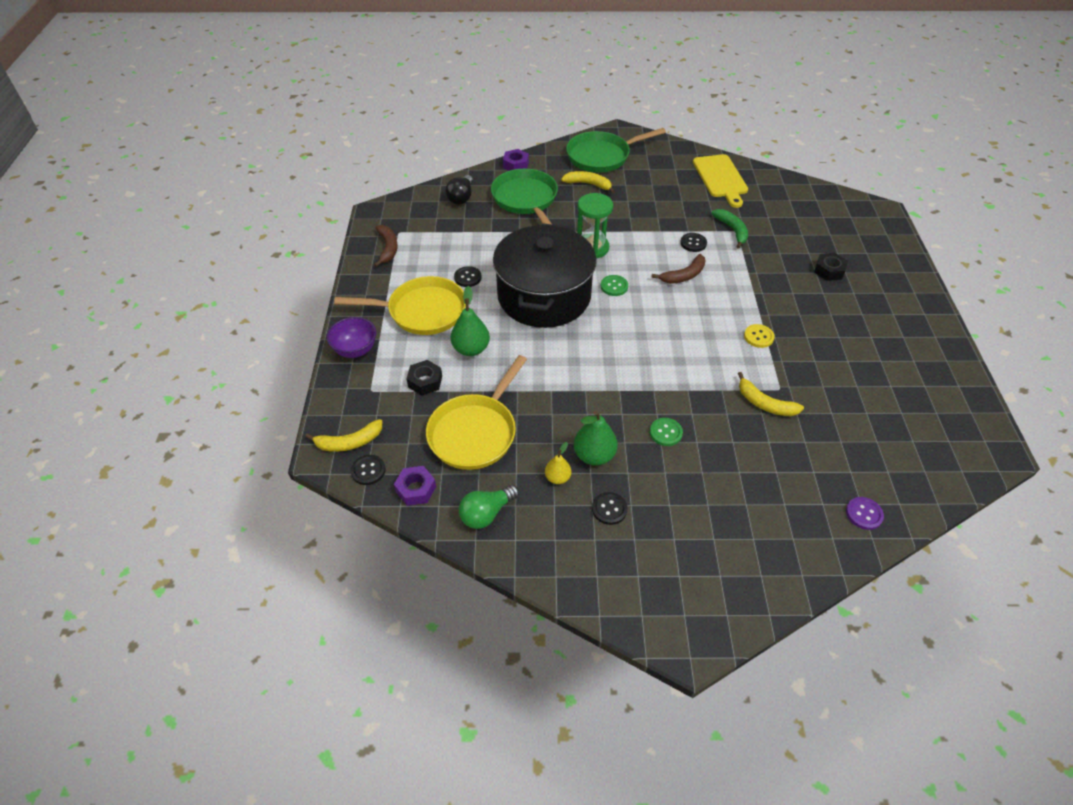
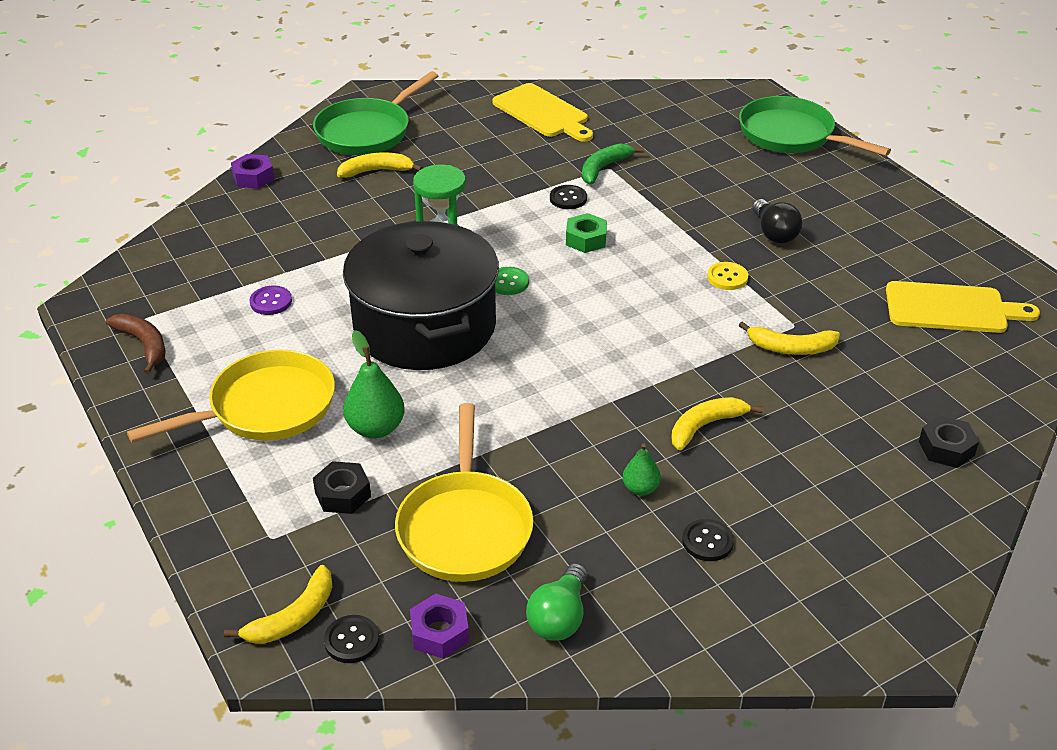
camera: 30 degrees left, 10 degrees down
(355, 350) = (203, 495): purple bowl -> none
(461, 197) = (205, 243): black light bulb -> black light bulb (774, 233)
(467, 277) = (298, 341): black button -> none
(526, 200) = (304, 217): green pan -> green pan (792, 135)
(557, 477) = (616, 534): yellow pear -> none
(594, 455) = (640, 489): green pear -> green pear, size x0.60
(665, 432) = (705, 426): green button -> yellow banana
(684, 275) = (586, 239): brown banana -> green nut
(732, 230) = (603, 168): green banana -> green banana turned 90 degrees counterclockwise
(829, 271) = (748, 177): black nut -> black nut (946, 448)
(864, 514) = (982, 421): purple button -> purple button (271, 302)
(907, 423) = (952, 308): none -> yellow cutting board

